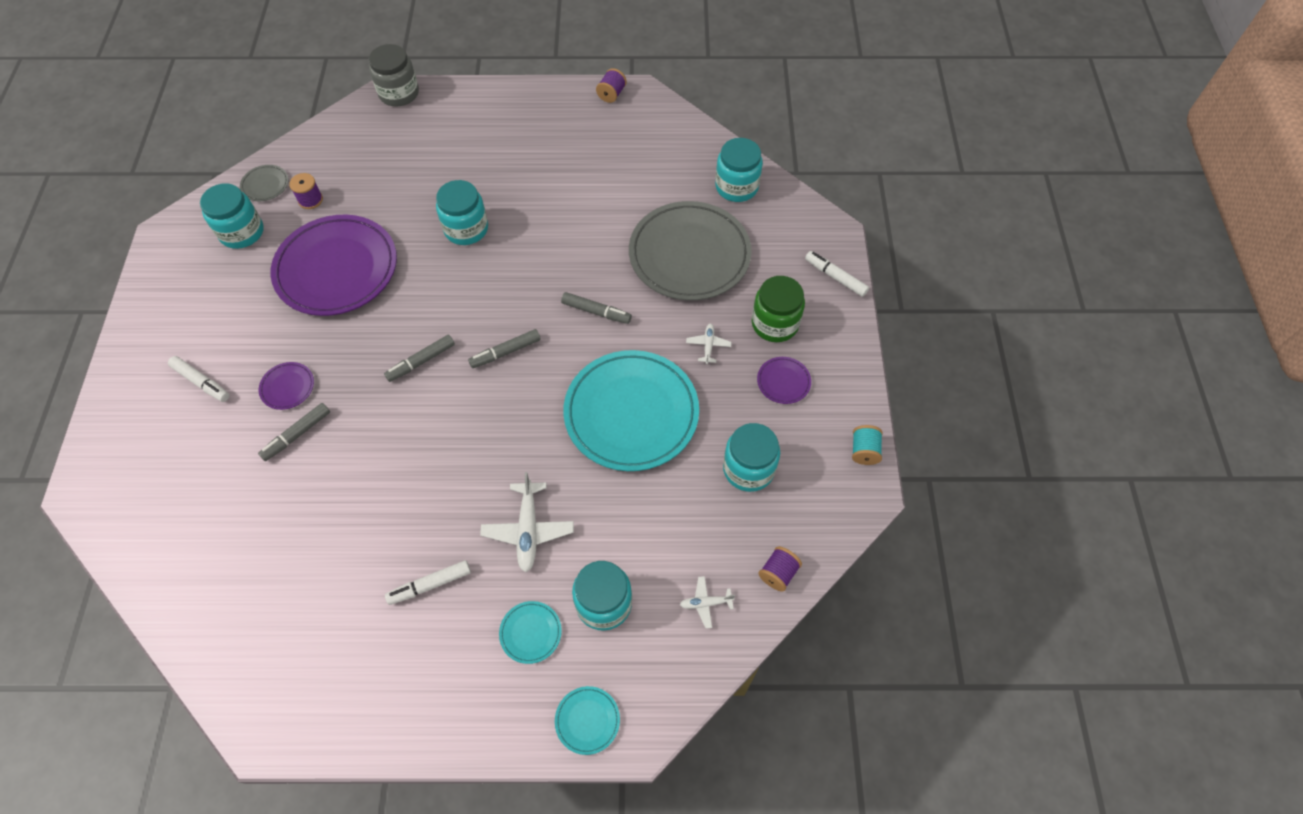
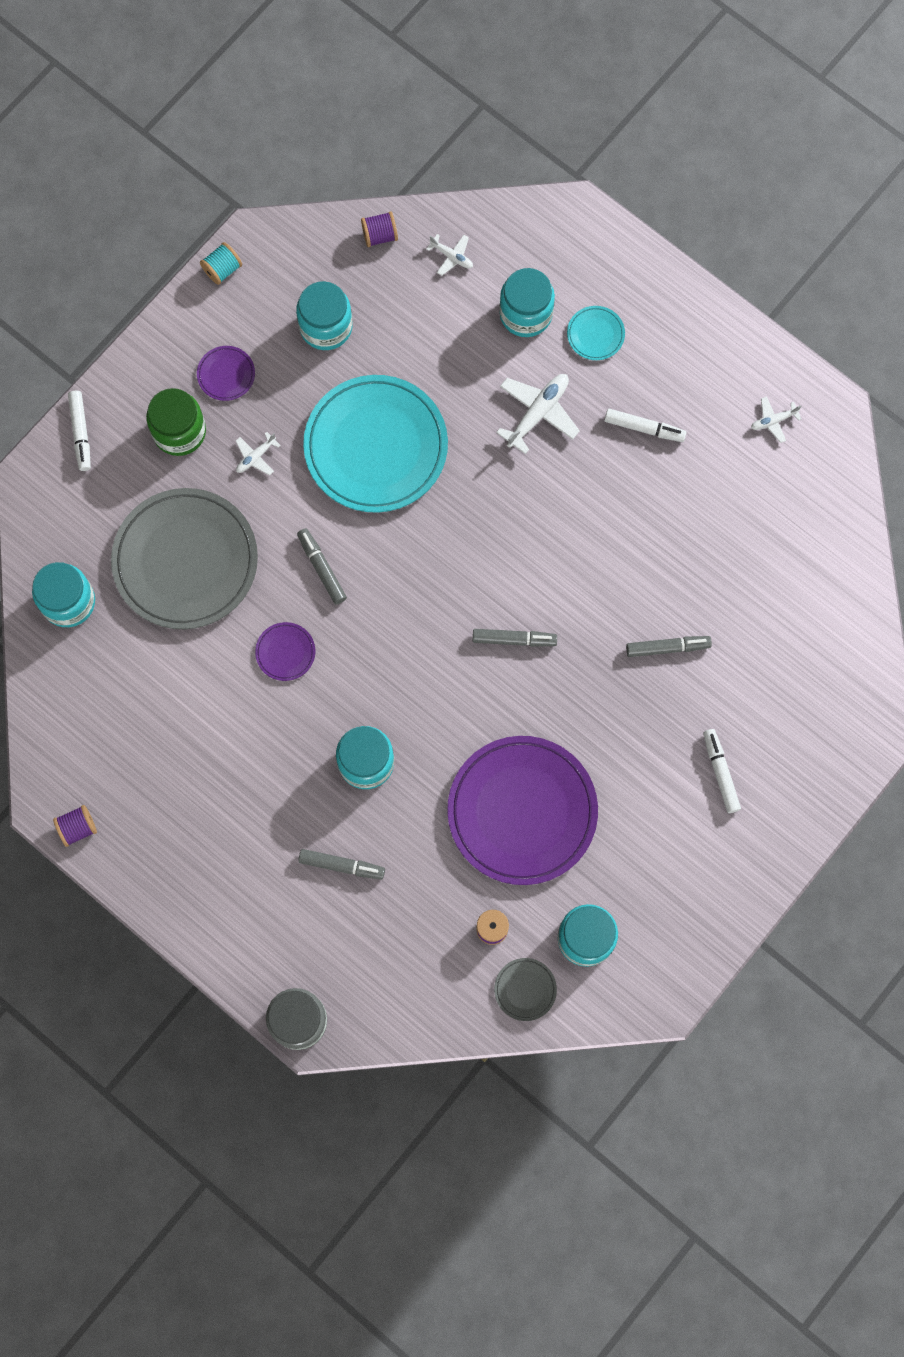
camera: 140 degrees left, 15 degrees up
(287, 387) = (647, 705): purple plate -> purple plate (285, 652)
(316, 679) = (773, 421): none -> white plane
(505, 352) = (434, 590): grey marker -> grey marker (341, 865)
(587, 720) = (601, 246): turquoise plate -> none

